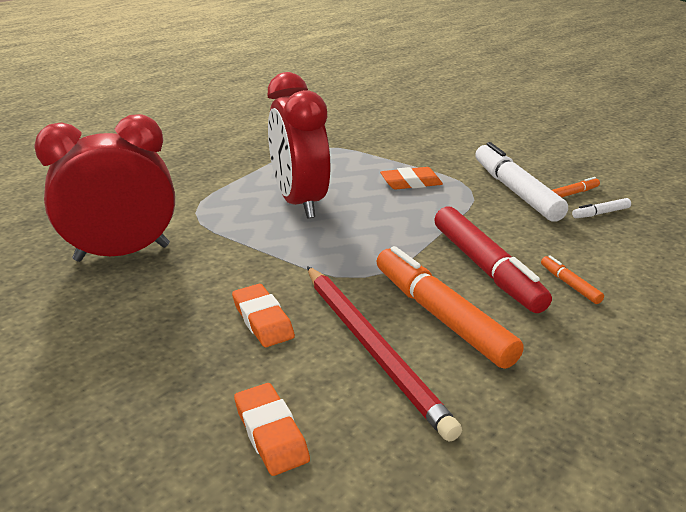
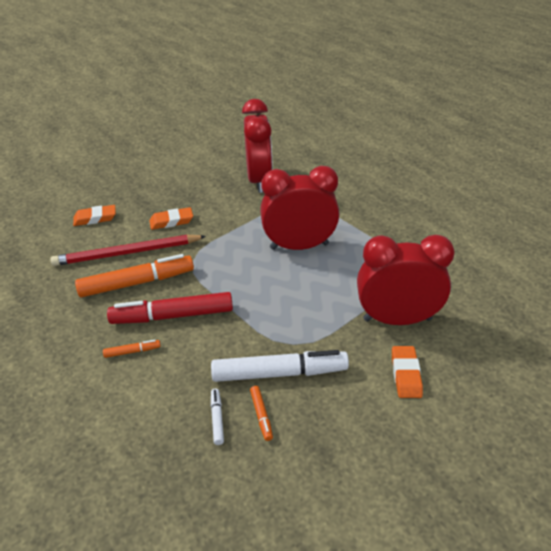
camera: 105 degrees right, 10 degrees up
(400, 147) = (397, 319): none -> red clock
(411, 183) = (315, 309): orange eraser -> orange eraser (406, 374)

